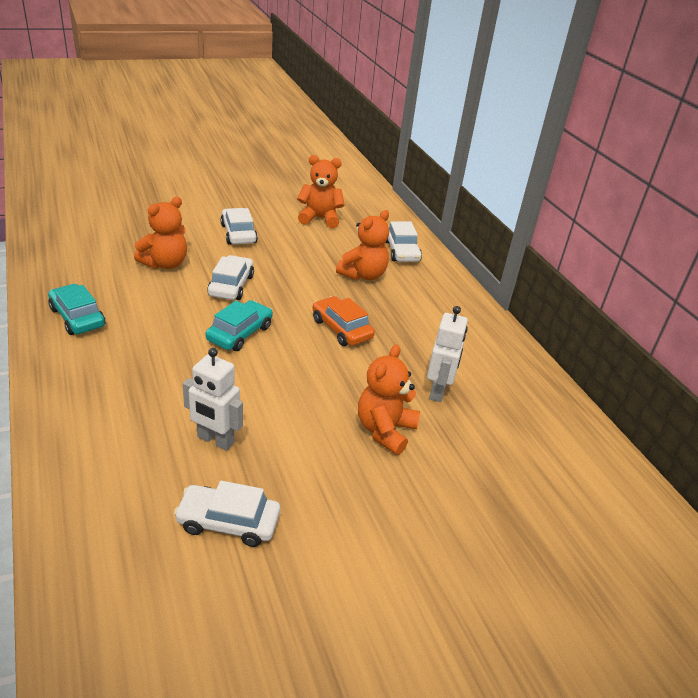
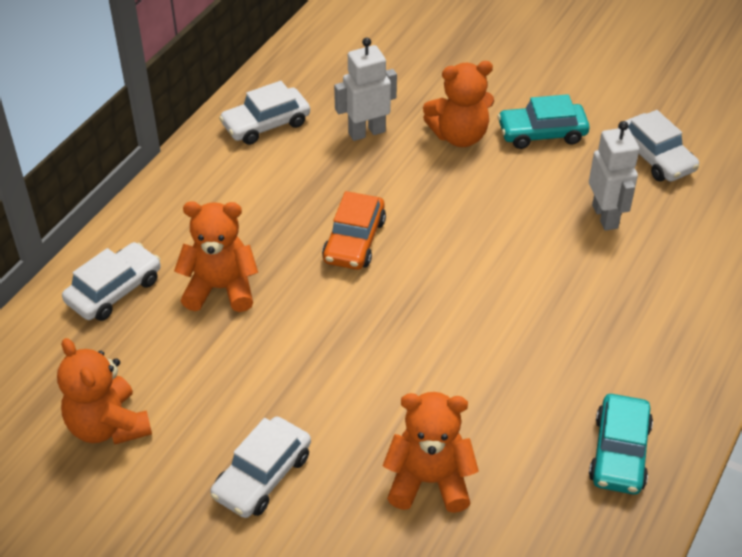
camera: 125 degrees left, 10 degrees up
(231, 285) = (391, 380): white car -> white car (266, 124)
(240, 333) = (463, 306): turquoise car -> turquoise car (542, 133)

